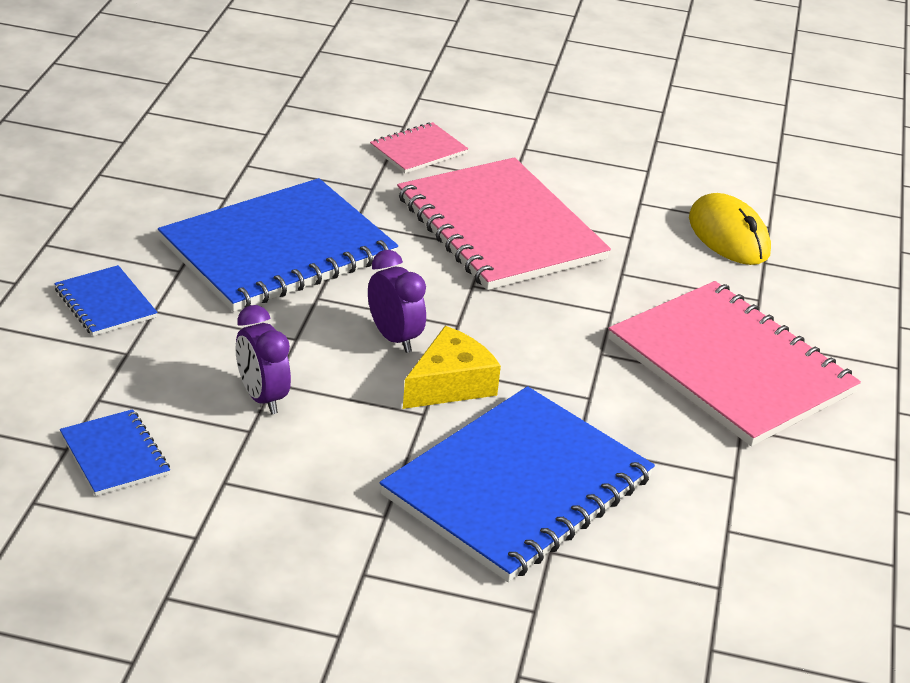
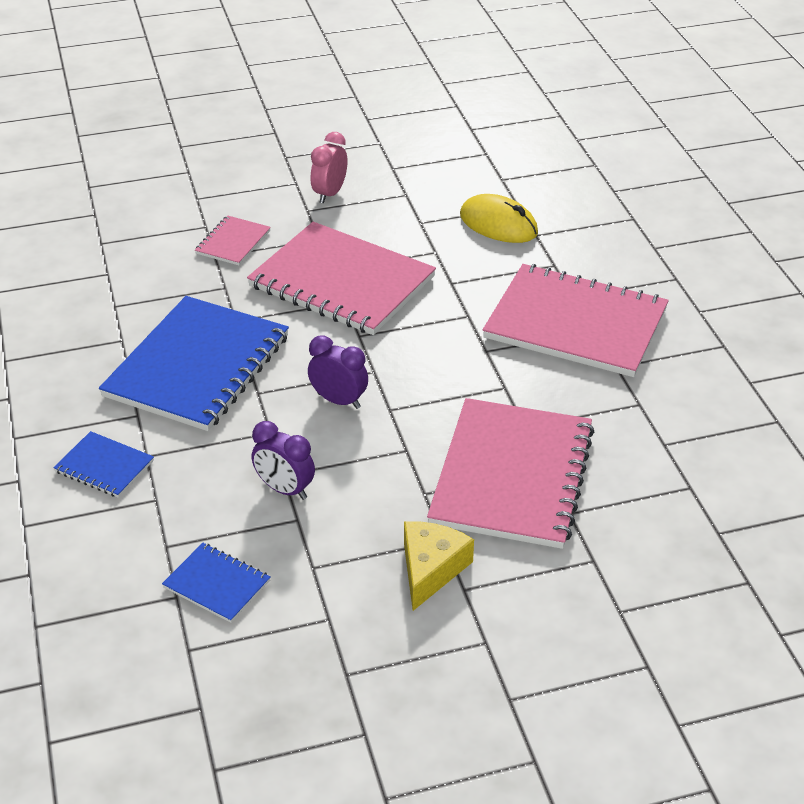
camera: 25 degrees left, 5 degrees up
(450, 384) = (406, 419): yellow cheese -> yellow cheese (431, 569)
(517, 486) = (511, 476): blue notebook -> pink notebook
(563, 141) = (330, 194): none -> pink clock

